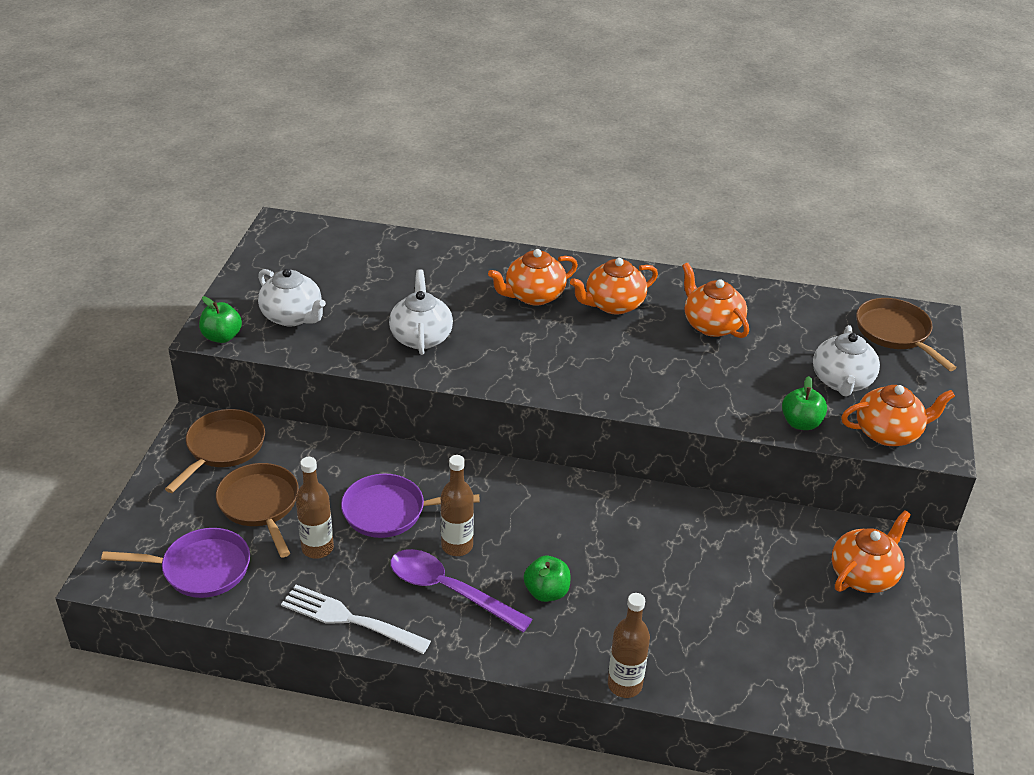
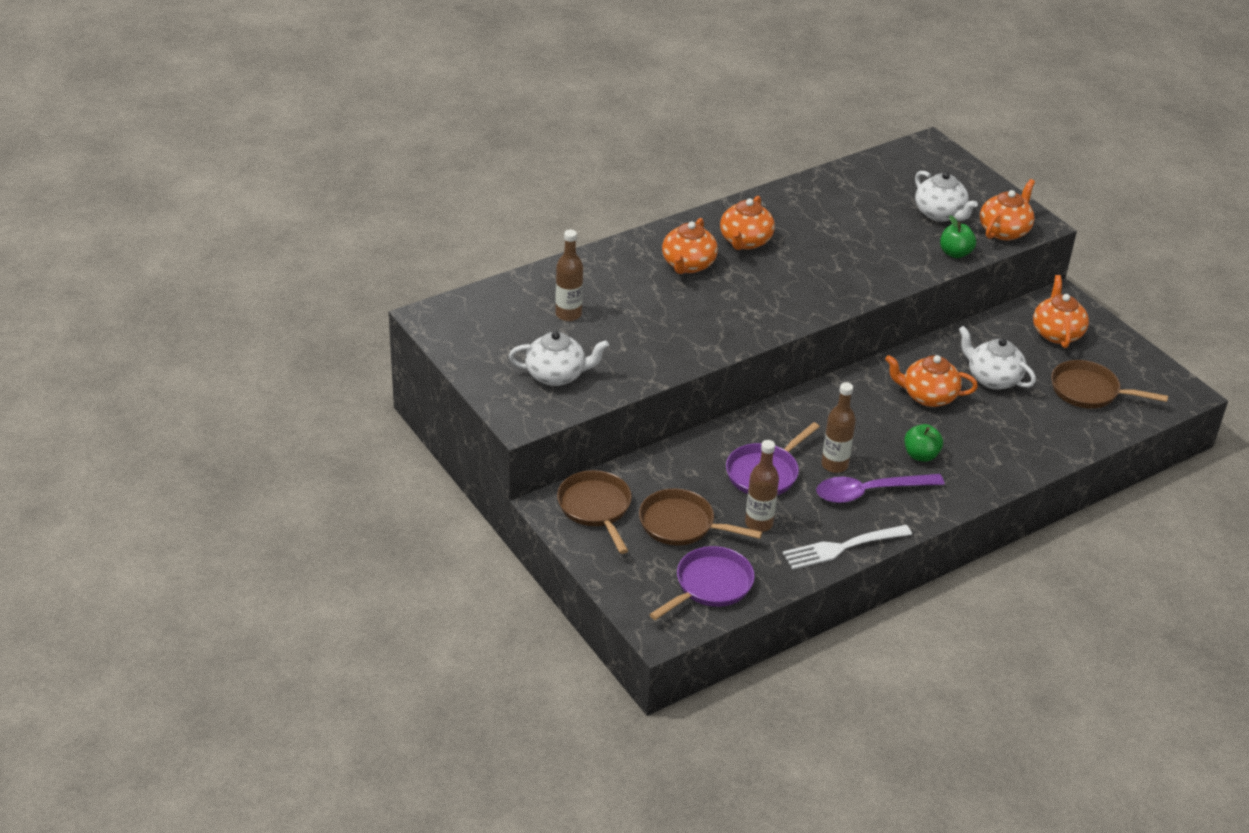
camera: 45 degrees left, 0 degrees up
(222, 337) = (533, 419): green apple -> none
(421, 337) = (664, 336): white teapot -> white teapot (993, 379)
(624, 685) = (1029, 474): brown bottle -> brown bottle (568, 314)
(711, 325) = (821, 220): orange teapot -> orange teapot (928, 396)
(895, 333) = (925, 165): brown pan -> brown pan (1089, 391)

